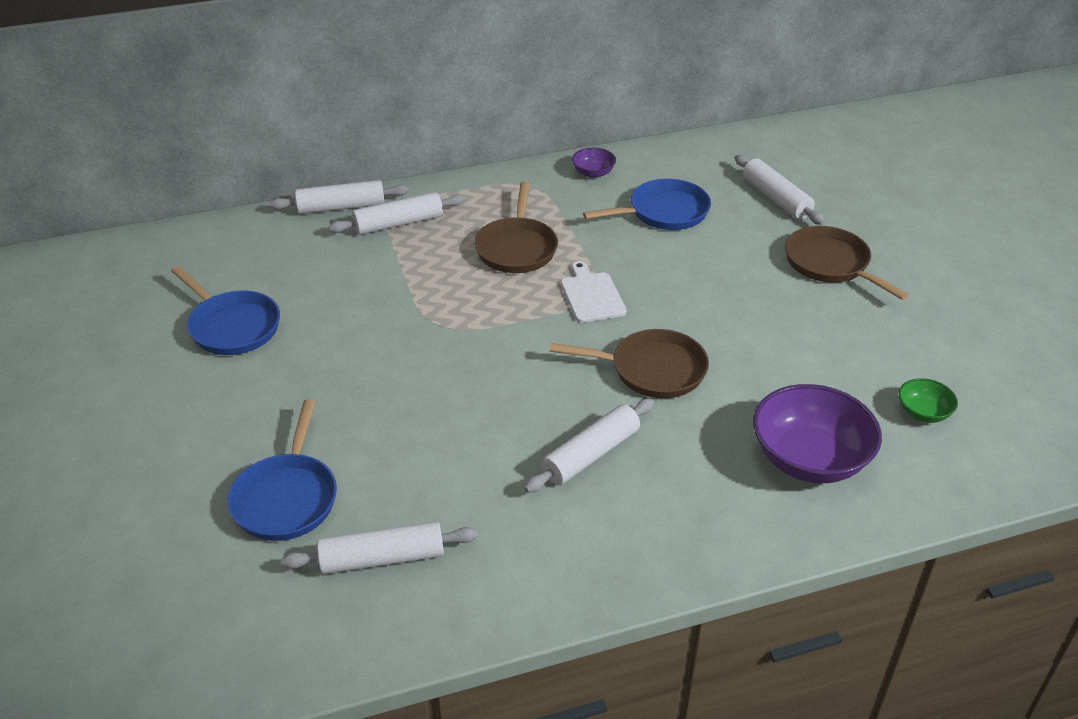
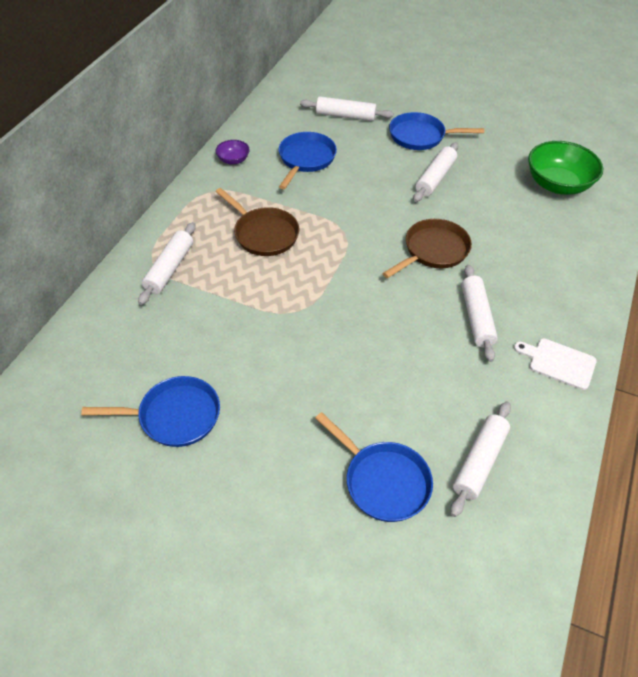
camera: 50 degrees left, 10 degrees up
(341, 207) = (113, 285): white rolling pin -> white rolling pin (435, 178)
(591, 295) = (344, 232): white cutting board -> white cutting board (558, 363)
(809, 459) = (554, 241): purple bowl -> none
(830, 264) = (420, 136): brown pan -> blue pan
(923, 413) = (557, 184): green bowl -> green bowl, size x2.08

